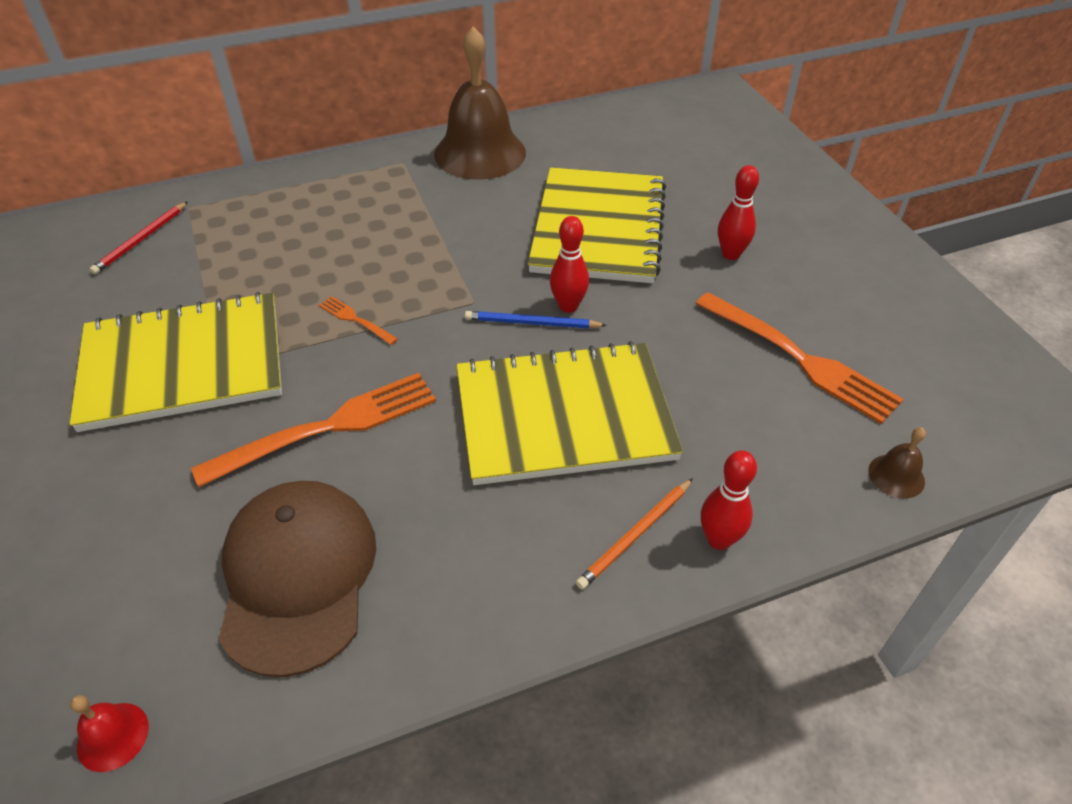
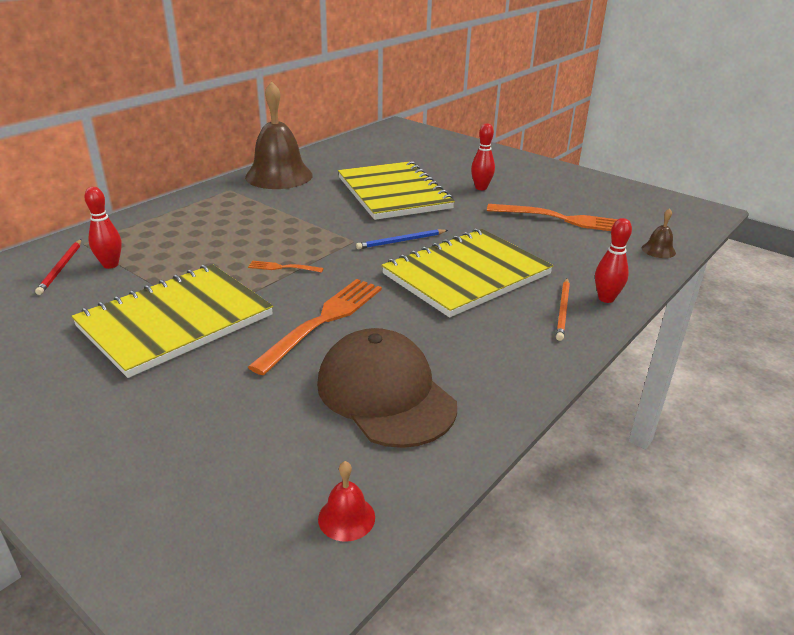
camera: 30 degrees left, 15 degrees down
(568, 306) = (414, 229): red bowling pin -> red bowling pin (110, 265)

